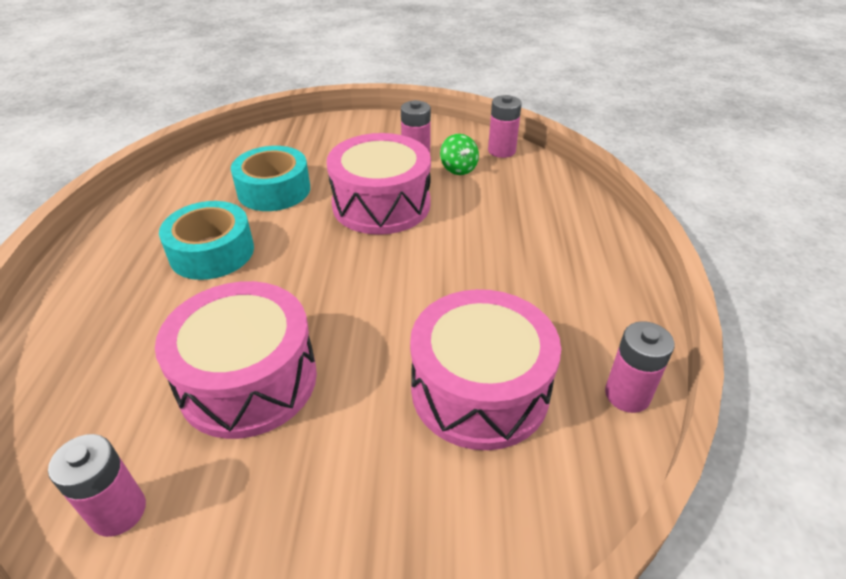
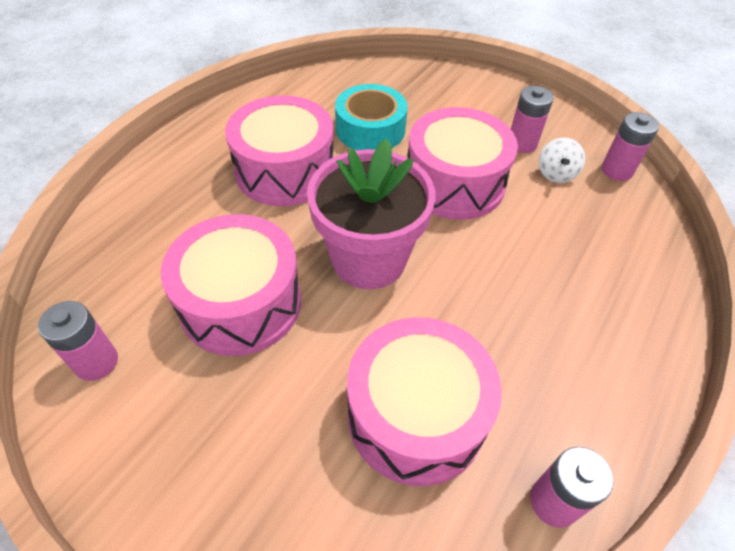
camera: 30 degrees right, 10 degrees up
(212, 252) = (285, 170): turquoise tape -> pink drum
(349, 291) = (369, 259): none -> pink flower pot
(458, 169) = (556, 174): green spinning top -> white spinning top

